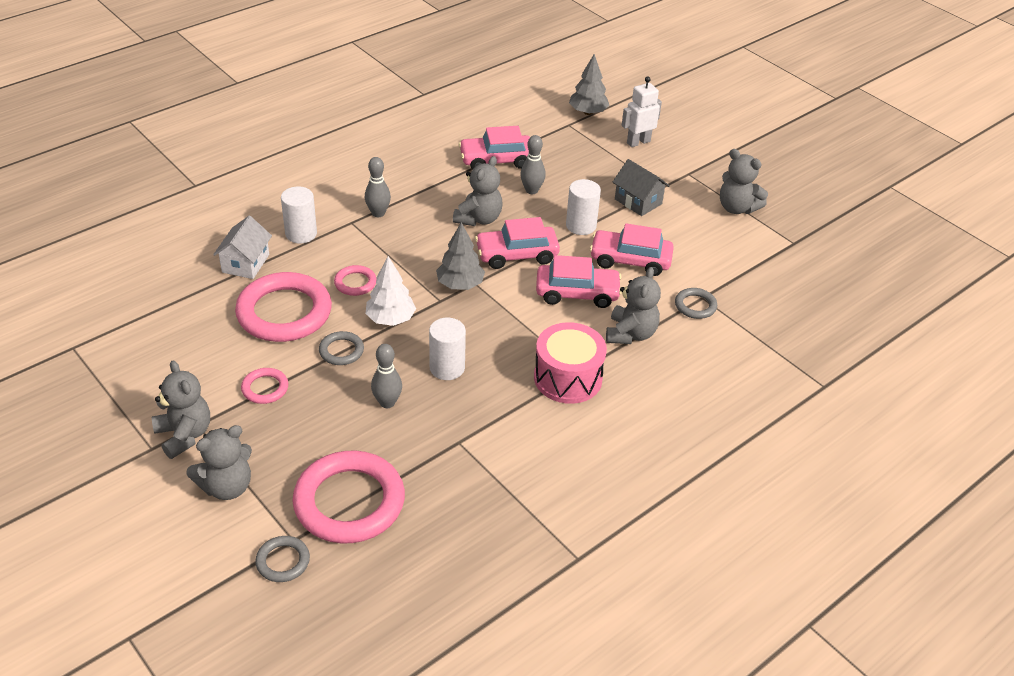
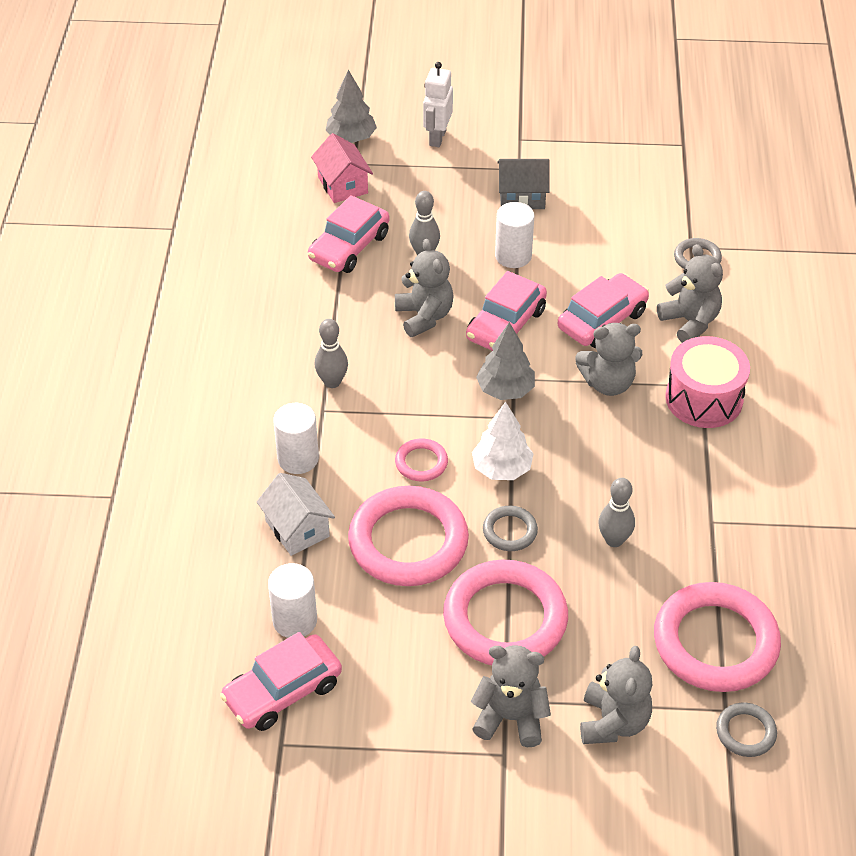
camera: 45 degrees left, 5 degrees up
(265, 388) = (505, 619): pink ring -> pink ring, size x2.17
(447, 368) = (610, 470): white cylinder -> white cylinder (295, 620)
(544, 130) = (343, 185): none -> pink house
(630, 260) = (595, 257): pink car -> pink car (283, 691)
(737, 208) = (601, 144): grey teddy bear -> grey teddy bear (608, 383)

